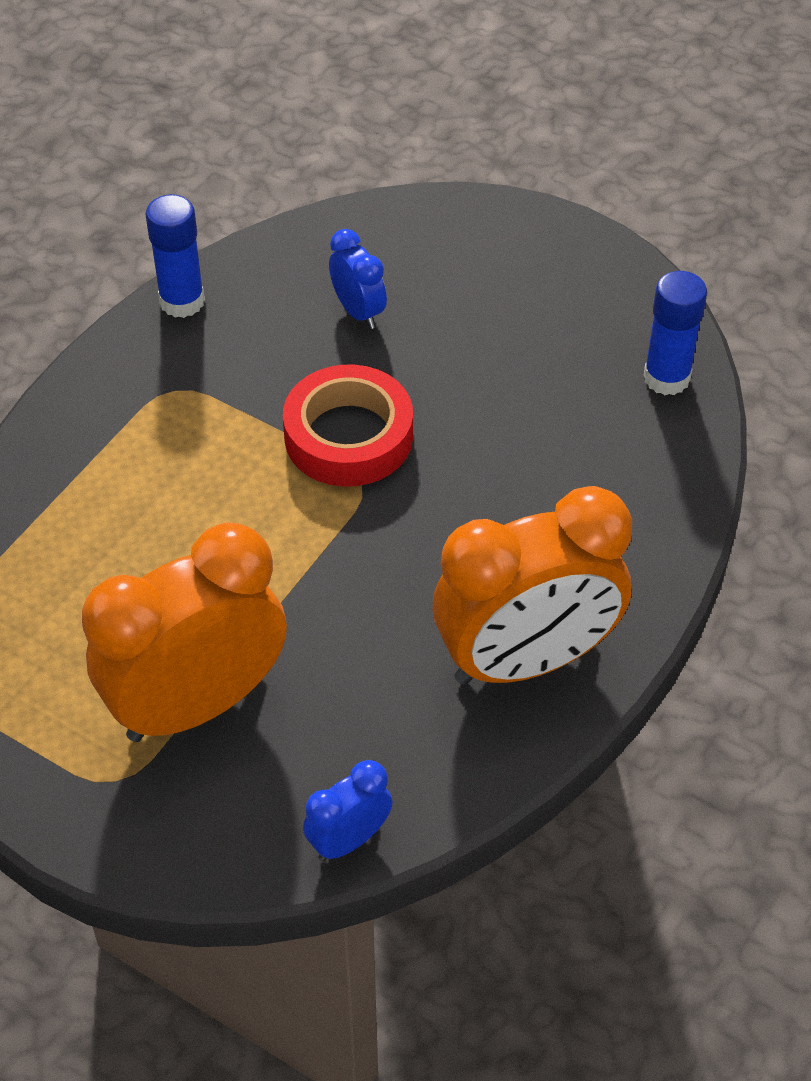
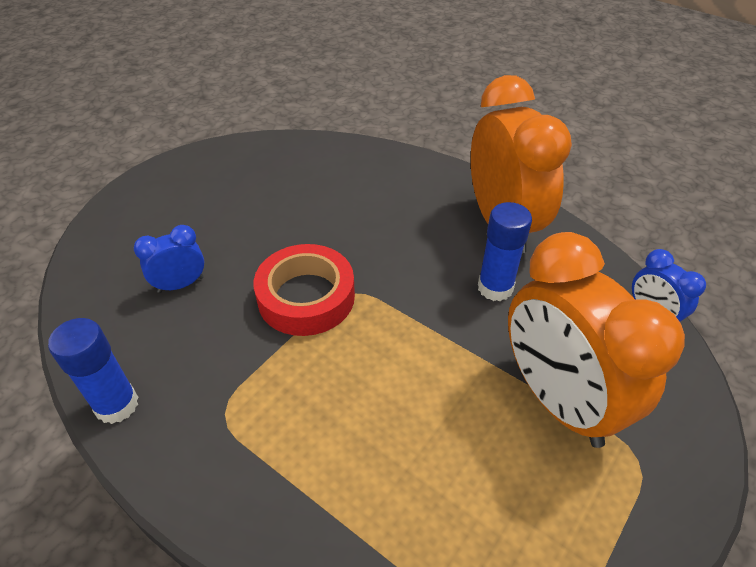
camera: 85 degrees left, 5 degrees down
(666, 378) = (292, 151): blue glue stick -> blue glue stick (495, 288)

